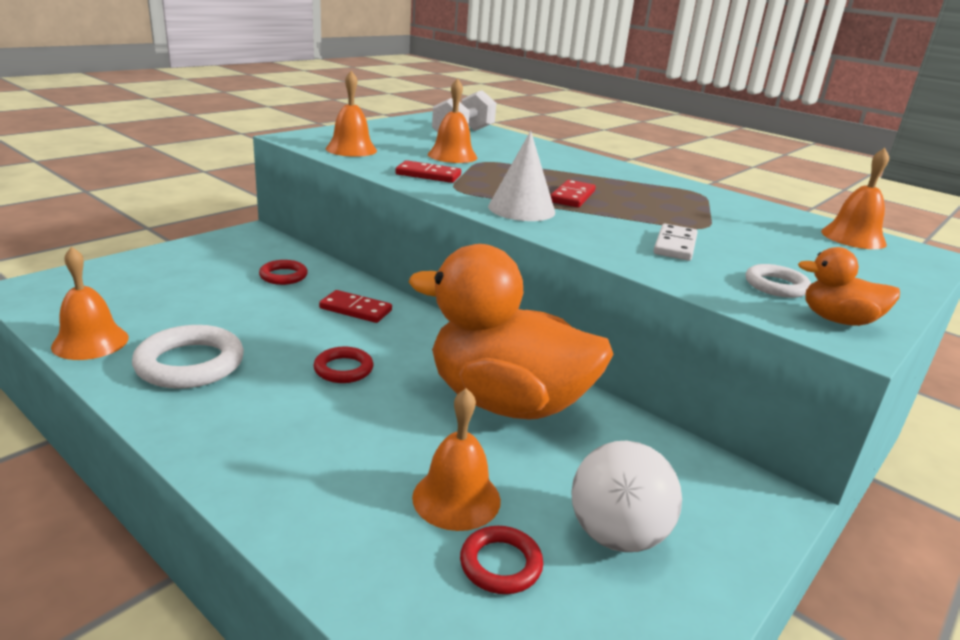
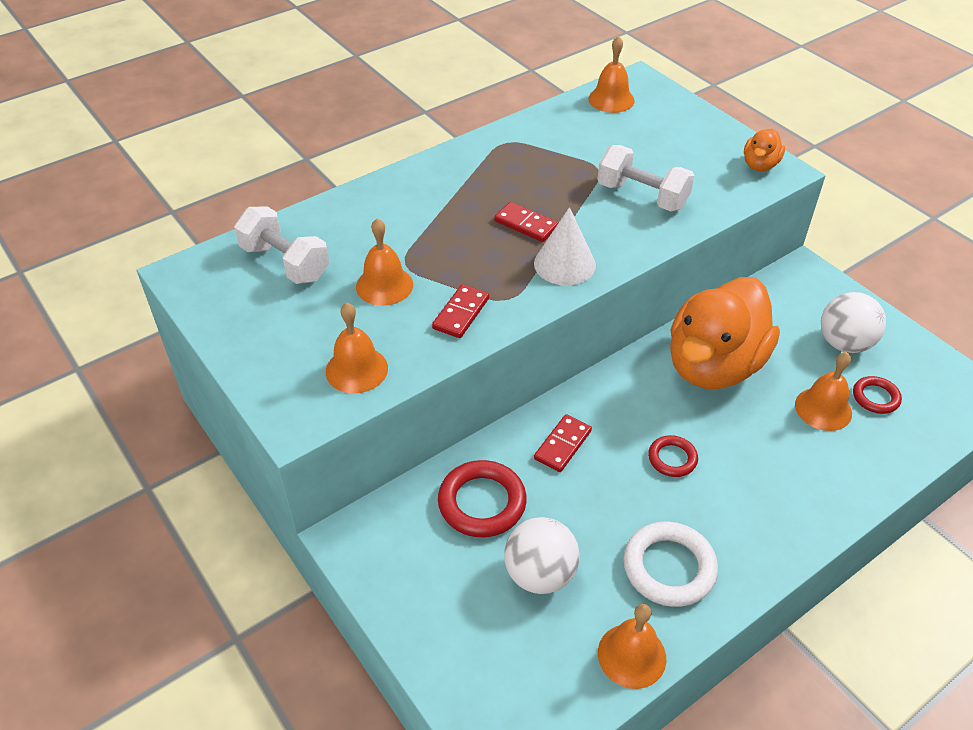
camera: 75 degrees left, 20 degrees up
(199, 300) = (540, 574): none -> white ball
(283, 276) = (482, 502): red ring -> red ring, size x1.72
(675, 245) = (642, 196): white domino -> white dumbbell
(776, 286) = (711, 172): white ring -> none

